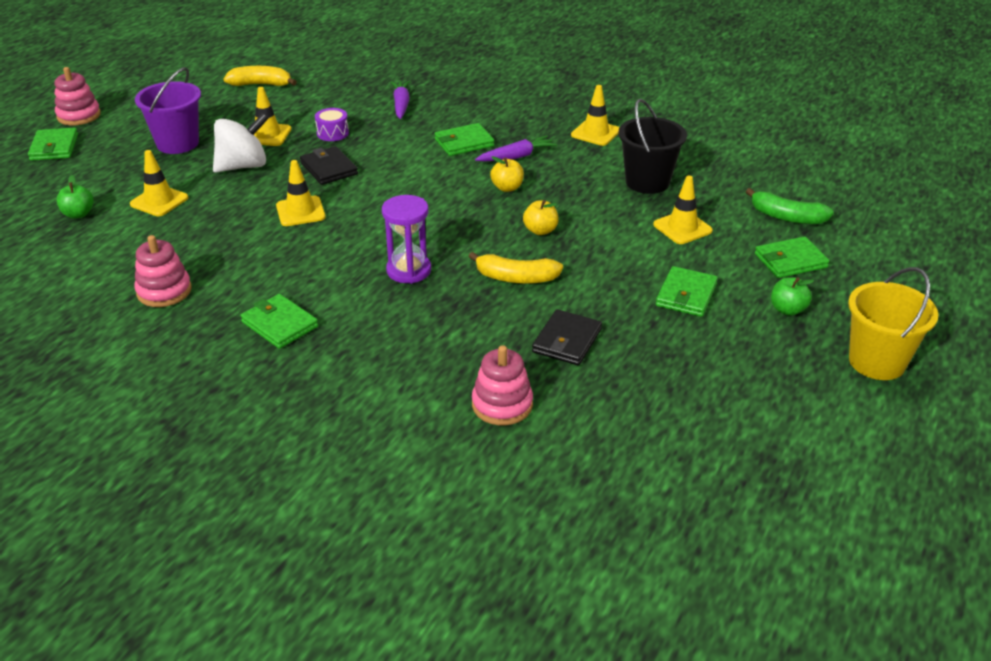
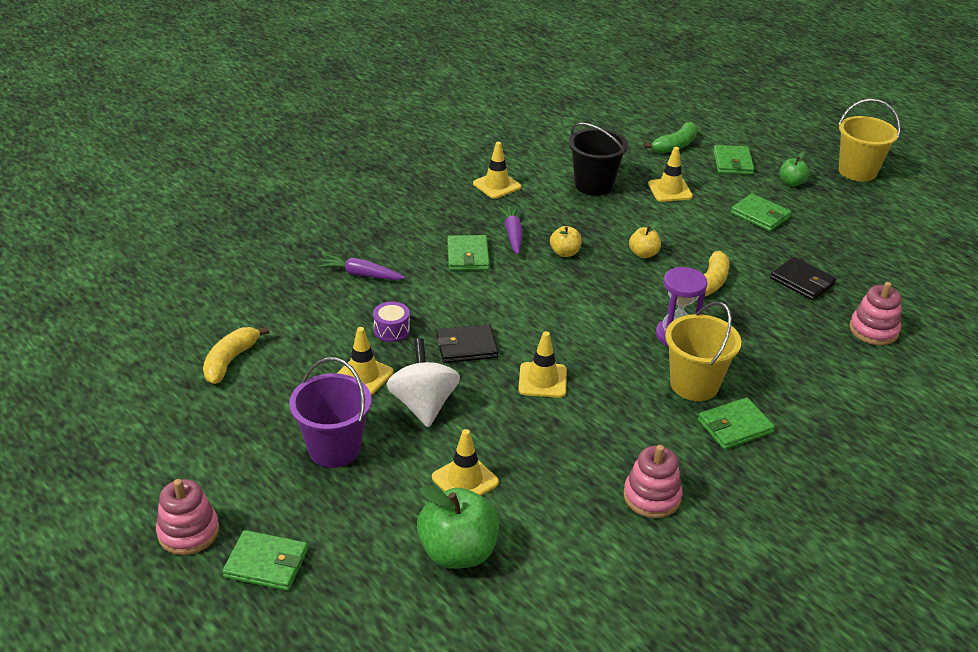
camera: 70 degrees left, 0 degrees up
(78, 214) = (458, 552): green apple -> green apple, size x1.87
(334, 292) = (694, 384): none -> yellow bucket

